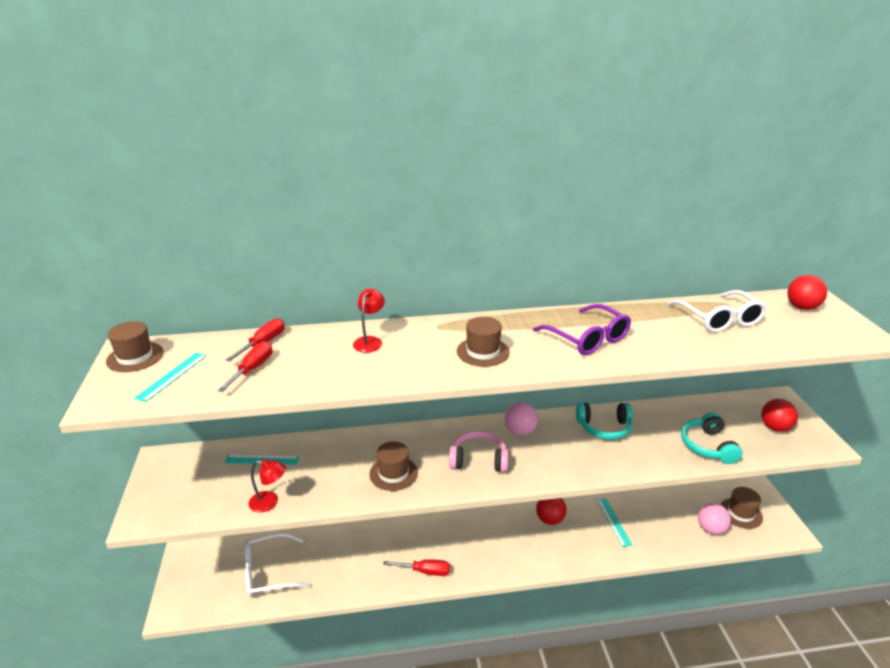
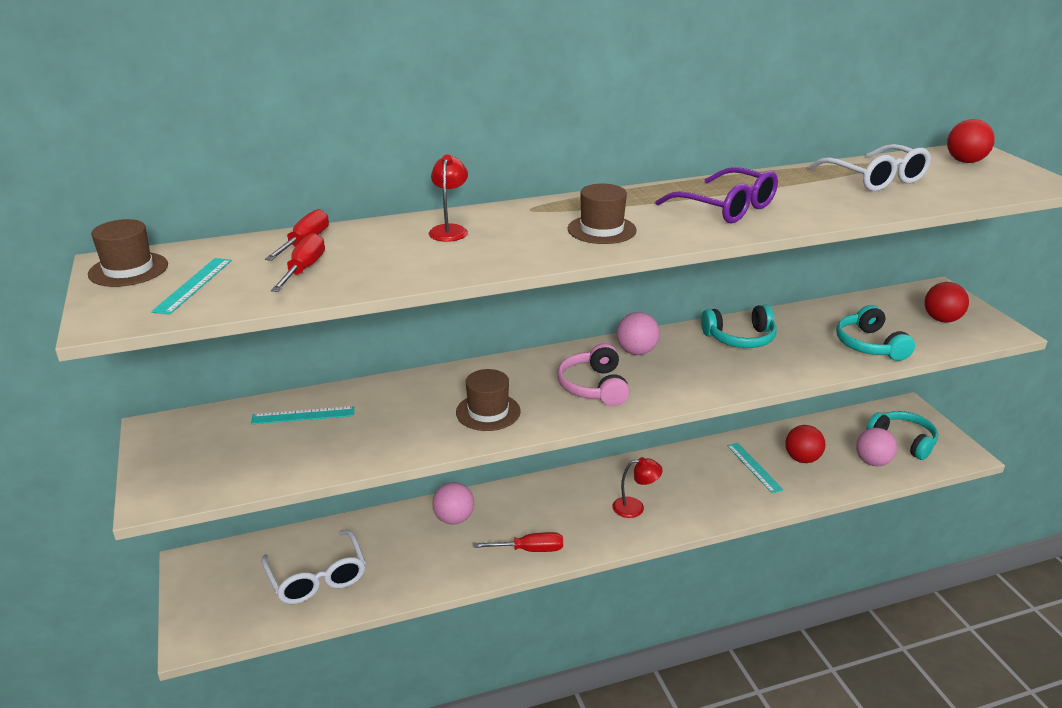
camera: 10 degrees left, 0 degrees up
(268, 572) = (317, 577): white glasses -> white glasses turned 90 degrees counterclockwise
(269, 502) = (331, 460): red lamp -> red lamp (635, 507)
(376, 536) = (454, 519): none -> pink ball
(478, 460) = (594, 387): pink headphones -> pink headphones turned 90 degrees counterclockwise
(550, 519) = (674, 474): red ball -> red ball (802, 459)
(741, 513) = (903, 441): brown hat -> turquoise headphones

